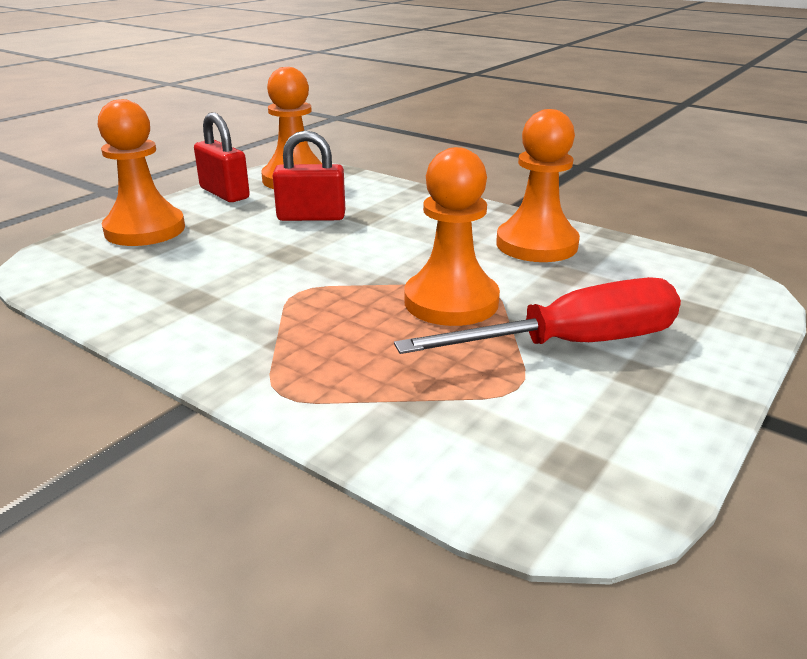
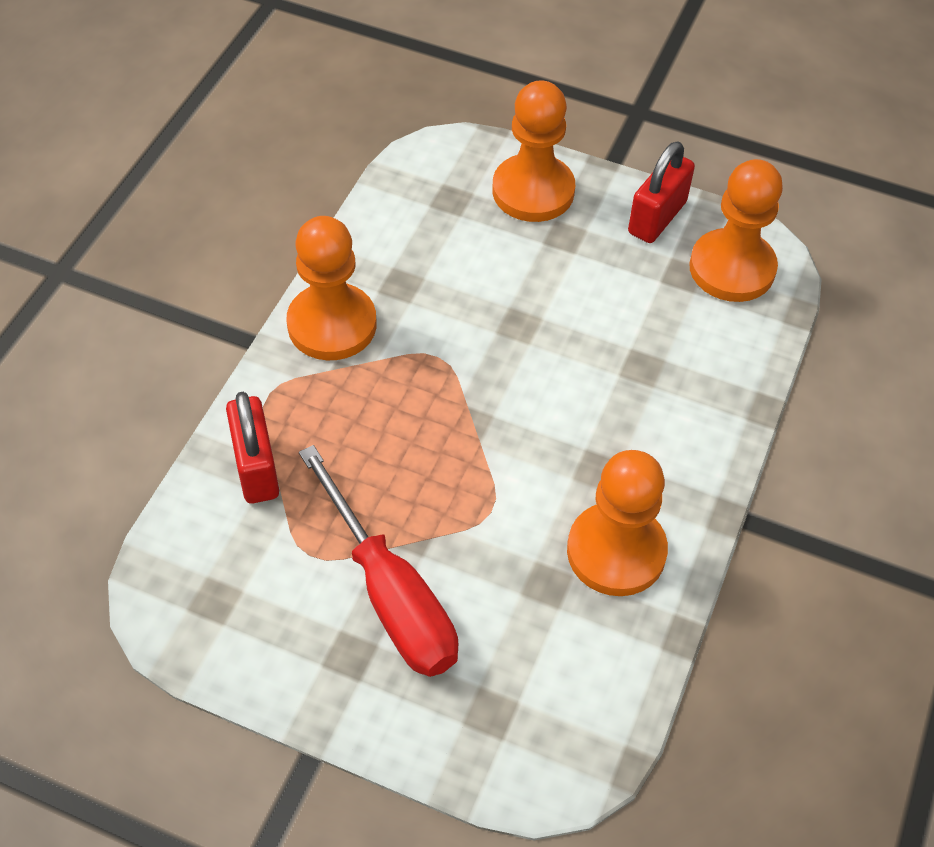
camera: 75 degrees right, 25 degrees up
(311, 217) = (618, 317): red padlock -> red padlock (256, 467)
(451, 301) = (448, 484): orange pawn -> orange pawn (332, 324)

